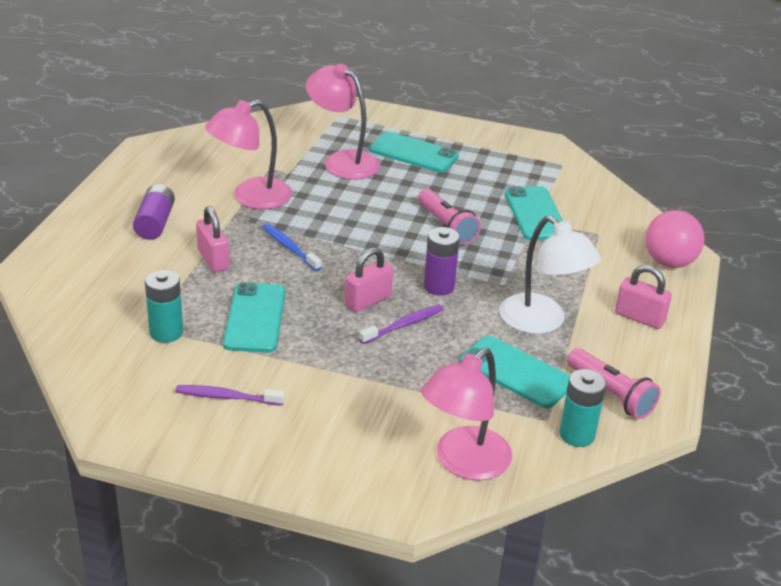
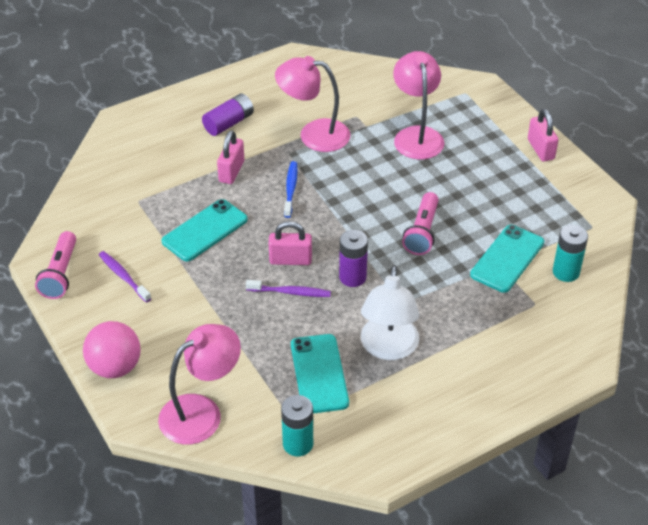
camera: 45 degrees right, 10 degrees up
(166, 332) = (142, 210): turquoise battery -> turquoise battery (566, 272)
(413, 153) = (481, 155): turquoise phone -> none
(463, 463) = (201, 412): pink lamp -> pink lamp turned 150 degrees clockwise
(611, 394) = (362, 432): pink flashlight -> pink flashlight (60, 274)
(639, 317) = (468, 390): pink padlock -> pink padlock (541, 149)
(669, 262) = (559, 361): pink ball -> pink ball (115, 367)

